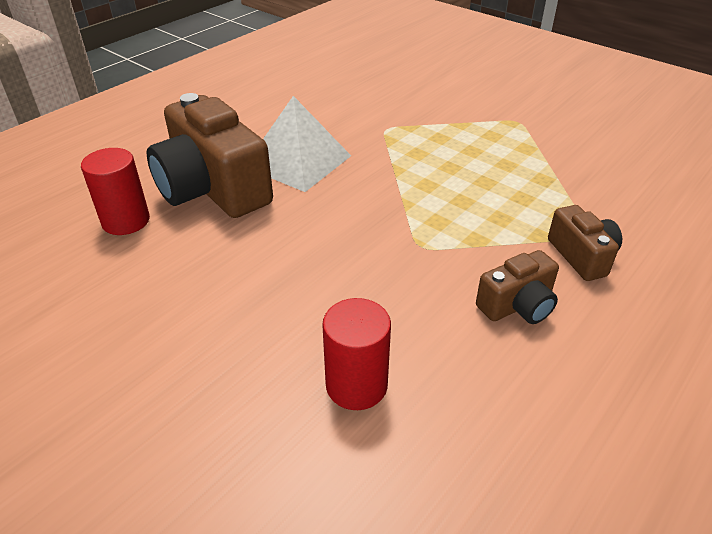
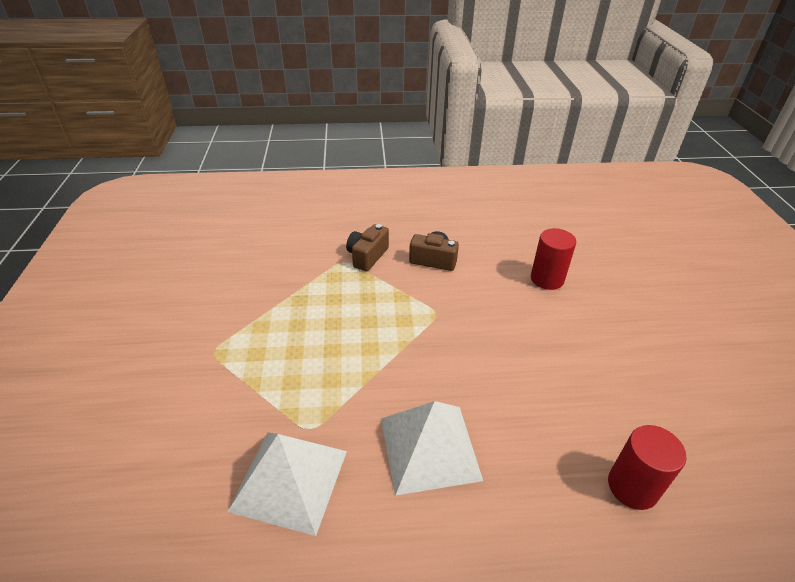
camera: 135 degrees left, 0 degrees up
(213, 188) = (531, 471): brown camera -> none
(359, 109) = (289, 480): none -> white pyramid

